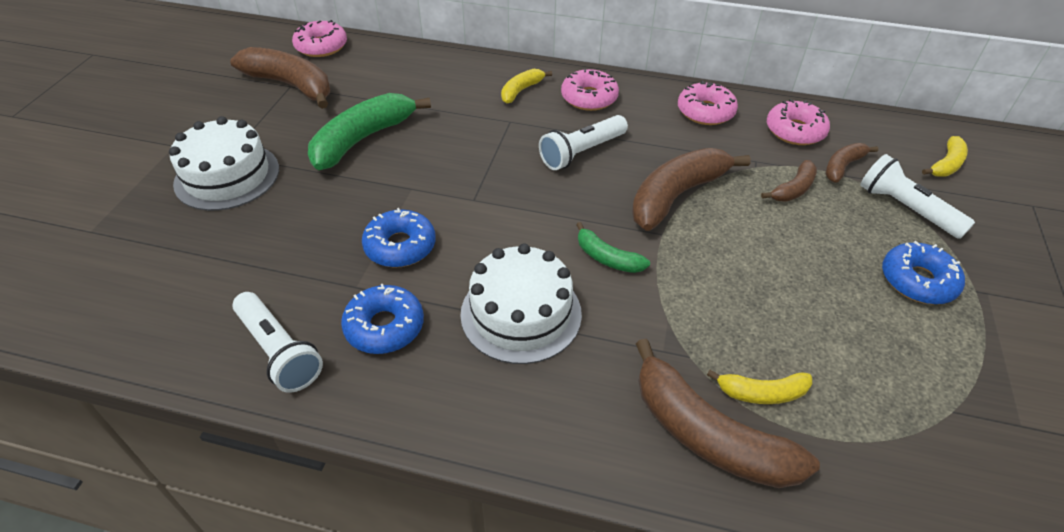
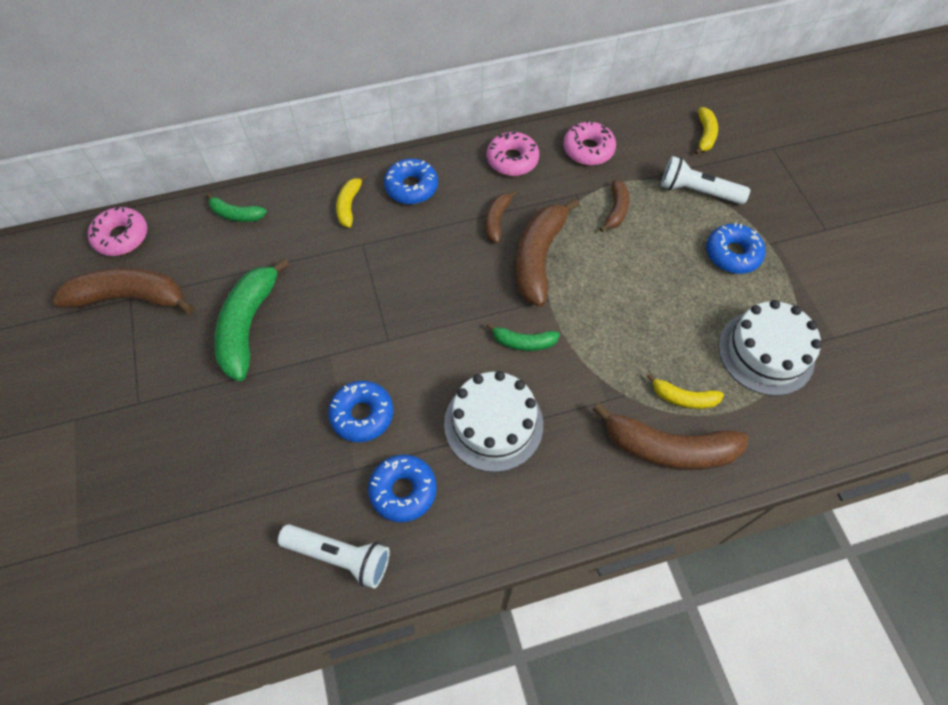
camera: 30 degrees left, 15 degrees up
(227, 176) = (156, 425): white cake -> white cake (766, 352)
(421, 63) = (236, 214): none -> green banana
(582, 152) = (442, 249): white flashlight -> none
(589, 98) = (411, 187): pink donut -> blue donut
(762, 393) = (683, 398): yellow banana -> yellow banana turned 45 degrees clockwise
(842, 167) = (638, 171): brown banana -> brown banana (496, 220)

